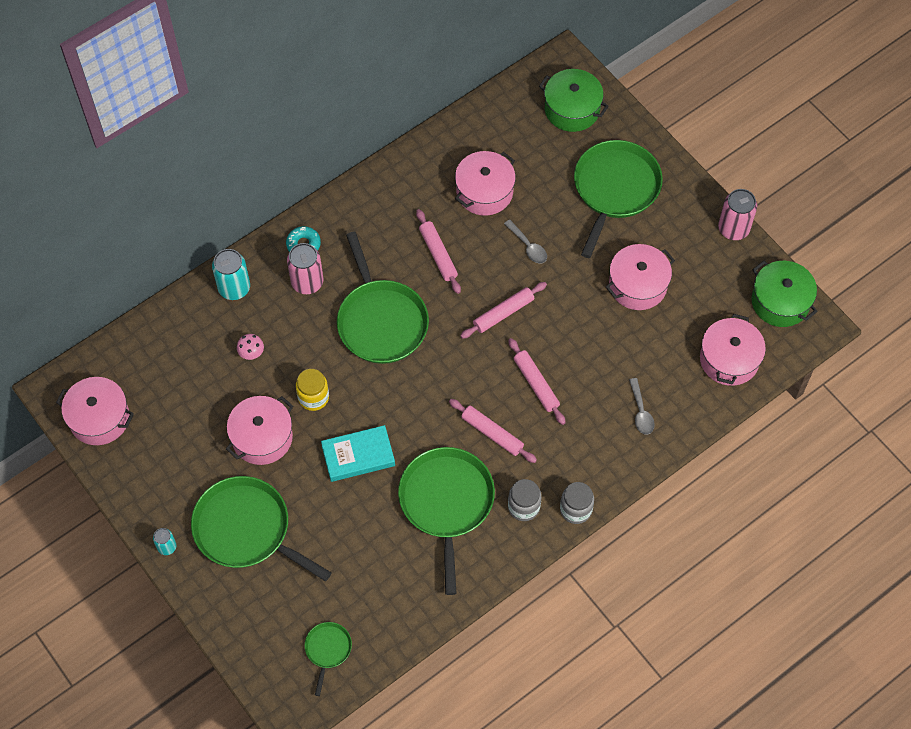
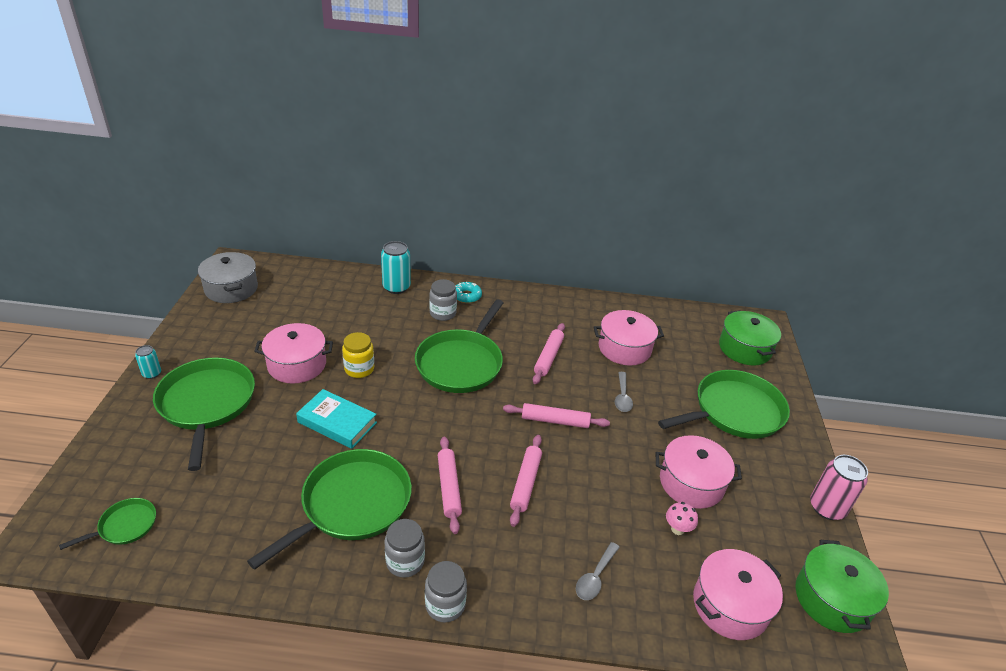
camera: 40 degrees right, 25 degrees down
(99, 418) = (231, 288): pink pot -> grey pot
(251, 354) = (358, 321): pink mushroom -> pink mushroom (677, 529)
(307, 282) = (443, 313): pink can -> grey jar

